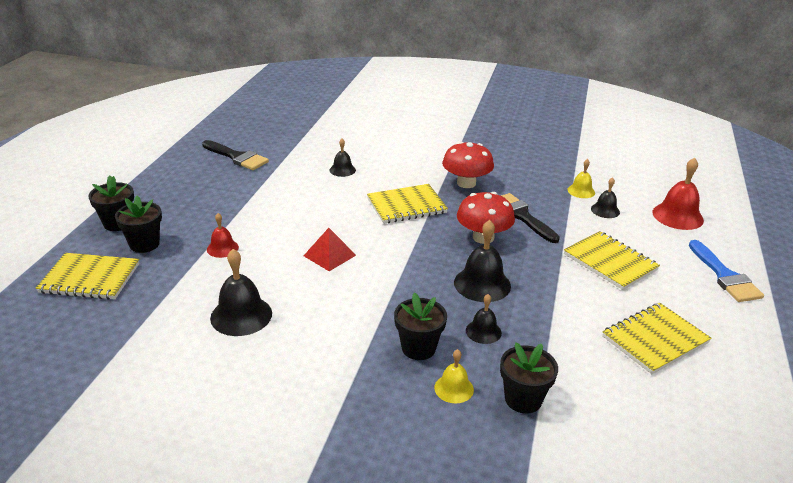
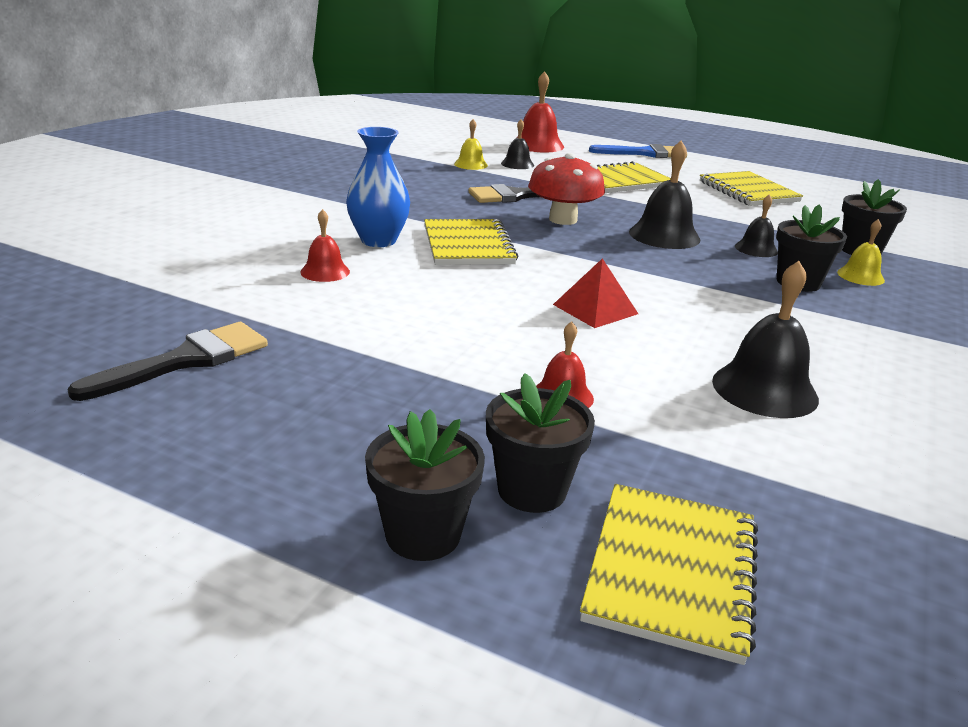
camera: 80 degrees left, 5 degrees down
(342, 170) = (325, 271): black bell -> red bell
(396, 177) = (378, 240): none -> blue vase
(466, 183) = (421, 206): red mushroom -> none

